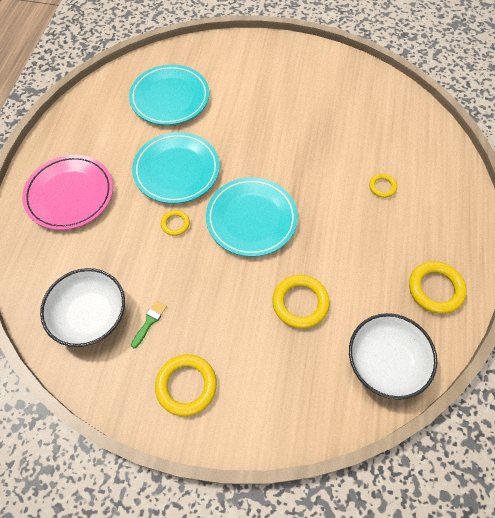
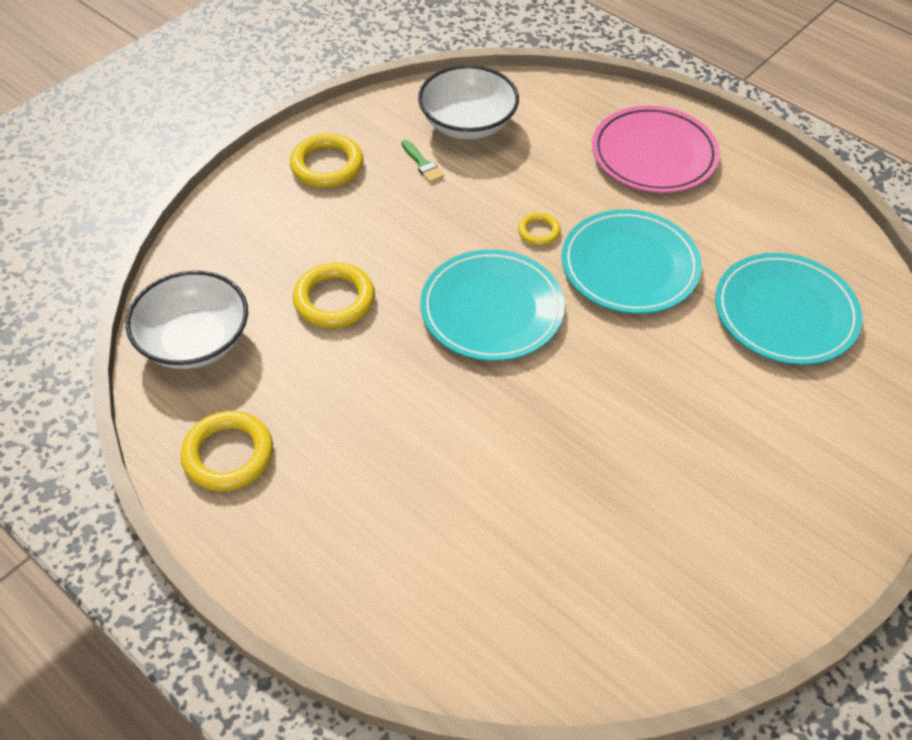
camera: 120 degrees right, 10 degrees down
(382, 187) = (432, 498): yellow ring -> none

